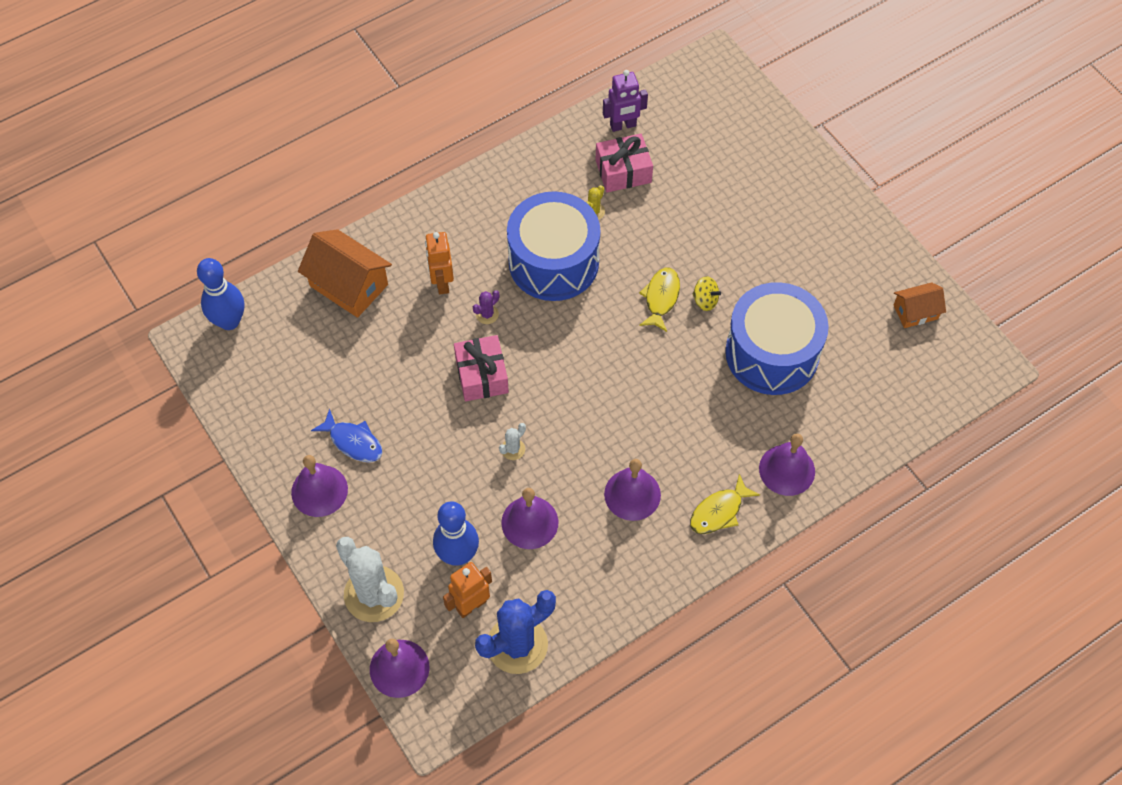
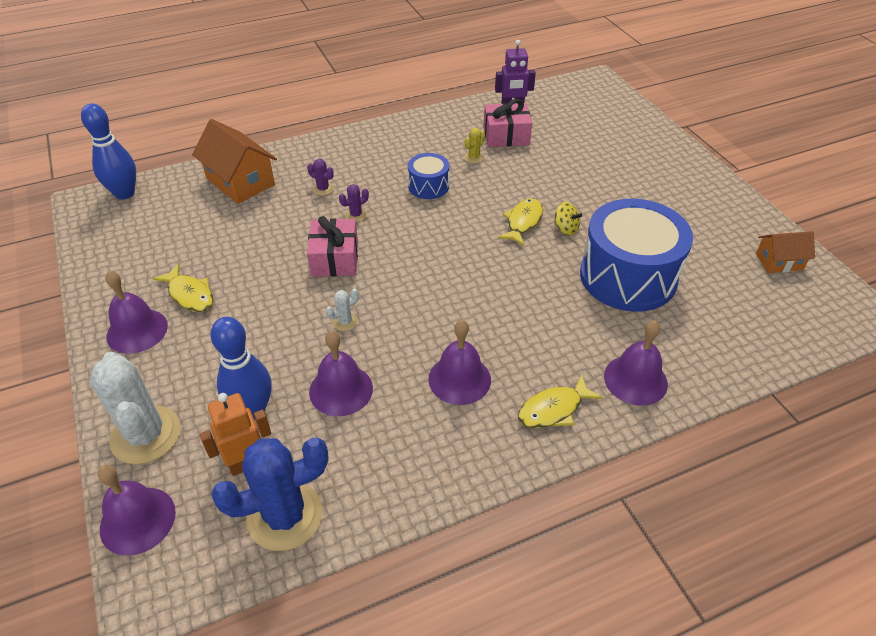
camera: 10 degrees right, 15 degrees down
(353, 442) = (190, 295): blue fish -> yellow fish
(442, 283) = (323, 189): orange robot -> purple cactus
(553, 262) = (428, 186): blue drum -> blue drum, size x0.49

